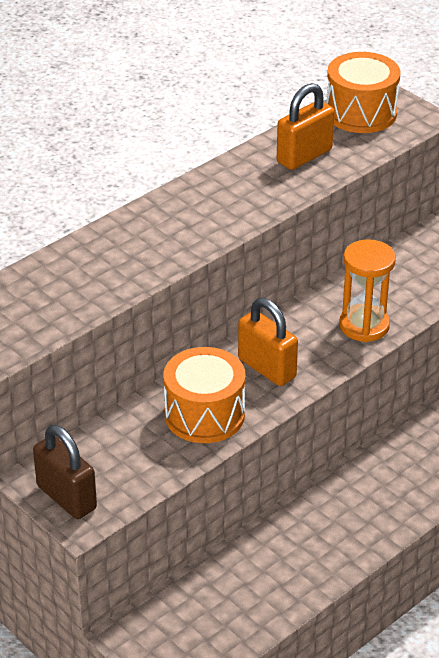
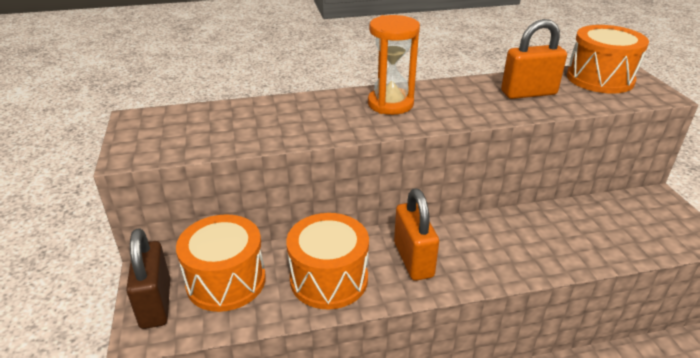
camera: 30 degrees right, 5 degrees down
(111, 454) = (226, 281): none -> orange drum
(364, 325) = (528, 256): orange hourglass -> orange hourglass (390, 104)

